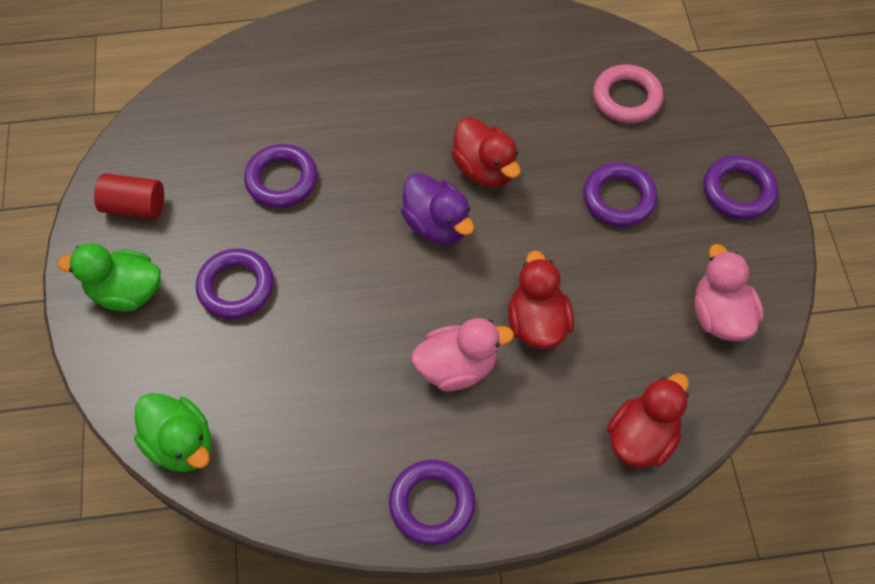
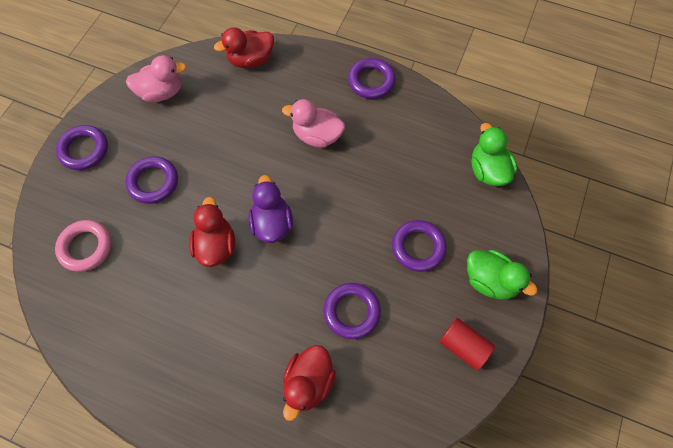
camera: 150 degrees left, 5 degrees up
(537, 323) = (258, 136): red duck -> red duck (308, 382)
(720, 315) = (162, 92): pink duck -> pink duck turned 120 degrees counterclockwise

